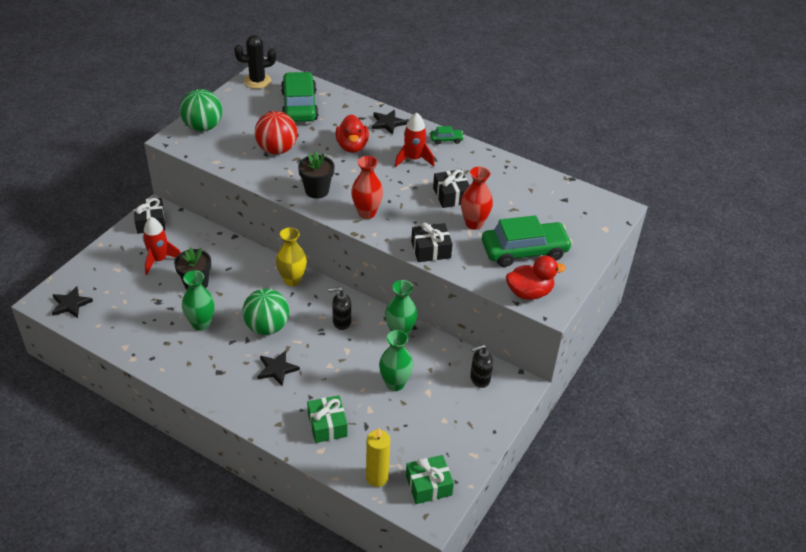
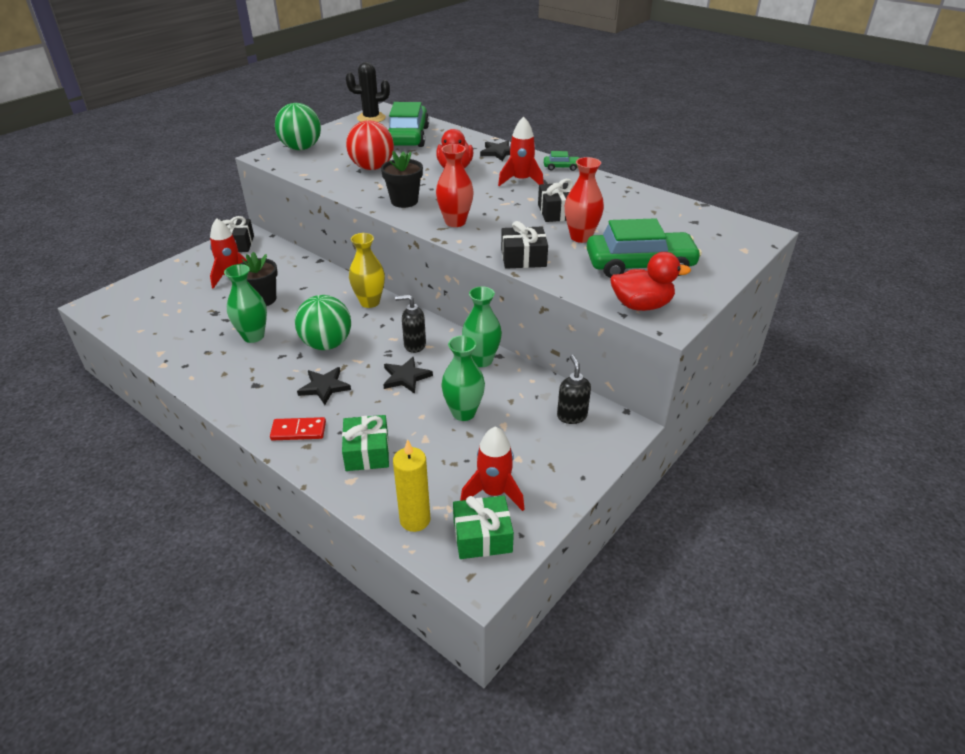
camera: 10 degrees right, 5 degrees down
(71, 304) = (120, 309): black star -> black star (406, 377)
(268, 411) = (298, 431): none -> red domino
(431, 450) = (494, 492): none -> red rocket
(479, 379) = (571, 416): black soap dispenser -> black soap dispenser turned 90 degrees clockwise

